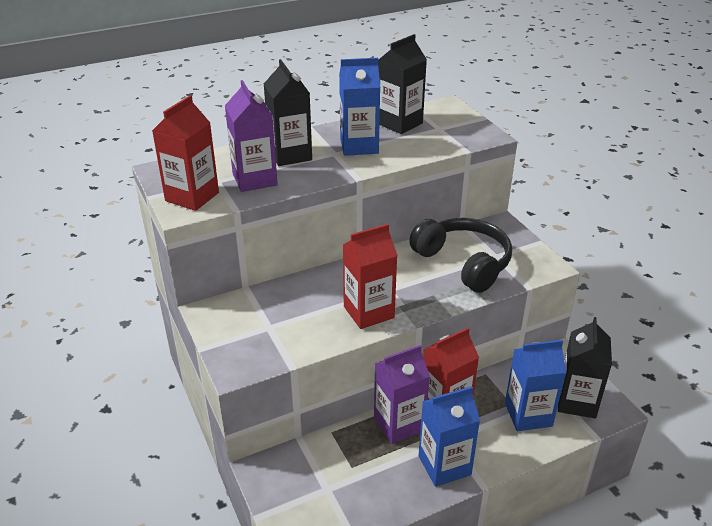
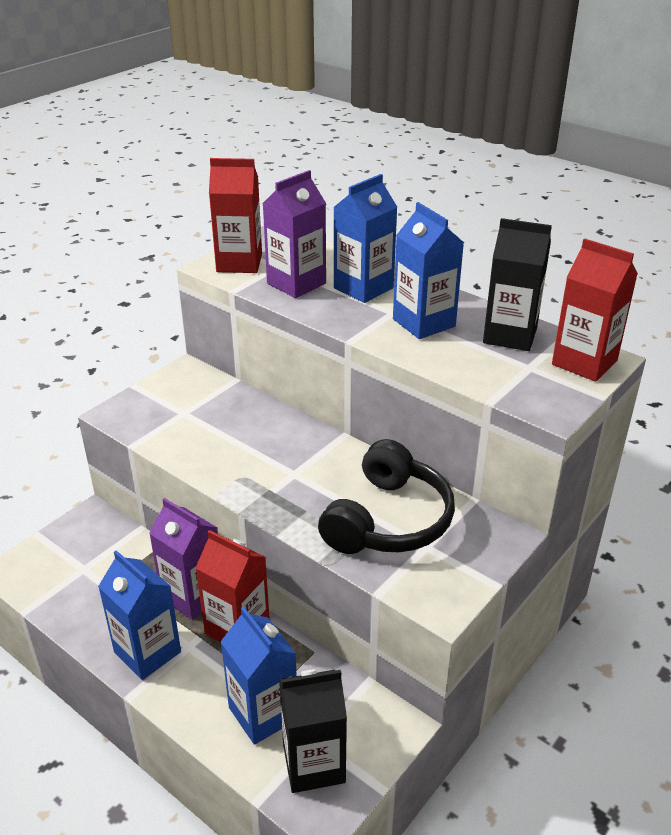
camera: 65 degrees right, 0 degrees up
(290, 155) = (363, 288): black carton -> blue carton
(368, 312) = (244, 470): red carton -> red carton (584, 362)

